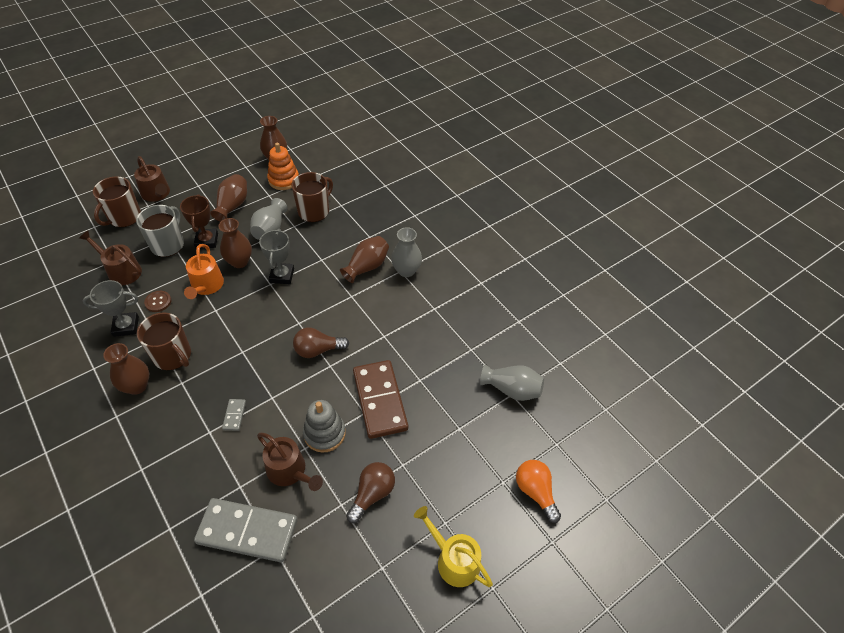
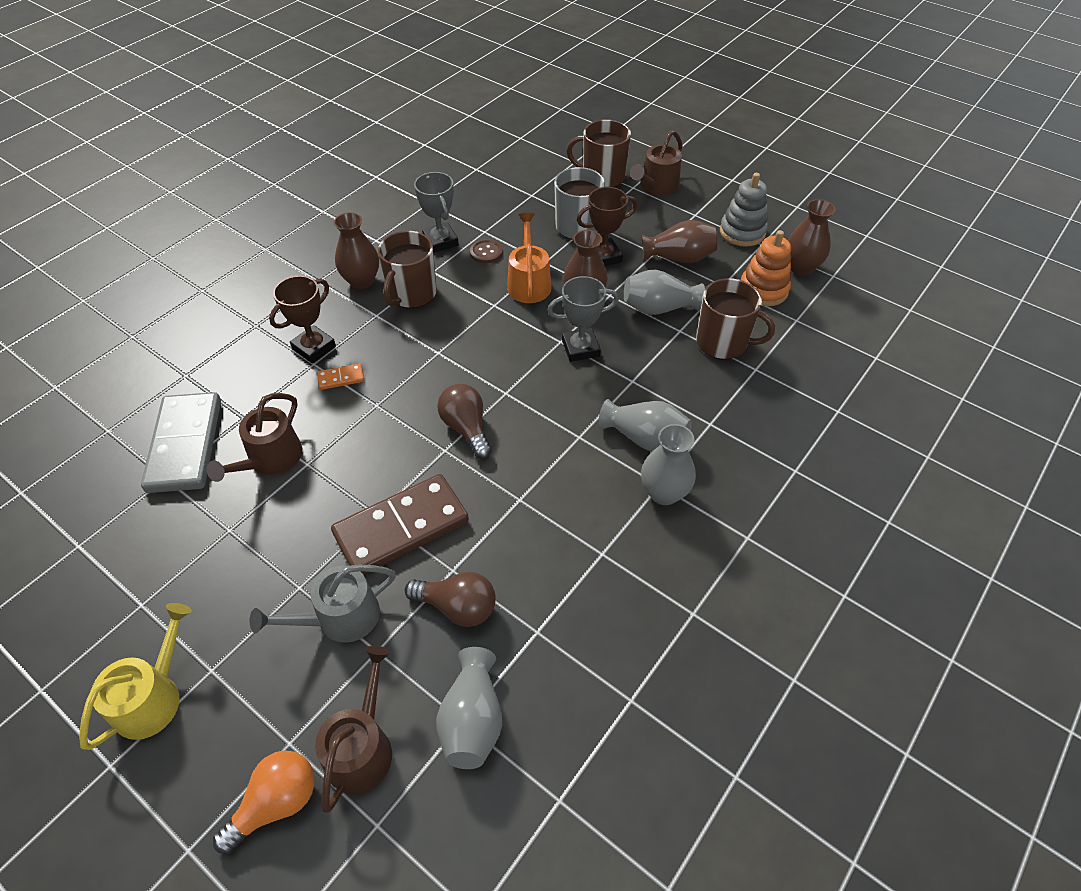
camera: 75 degrees right, 0 degrees up
(121, 271) = (519, 207): brown watering can -> brown watering can (362, 747)
(192, 429) = (314, 347): none -> brown trophy
(206, 286) = (529, 283): orange watering can -> orange watering can turned 105 degrees clockwise
(234, 415) = (341, 378): grey domino -> orange domino
(324, 433) = (333, 478): grey stacking toy -> grey stacking toy (742, 232)
(366, 267) = (645, 438): brown vase -> grey vase
(372, 494) = (248, 562): brown light bulb -> brown light bulb (457, 607)
(432, 444) = (340, 618): none -> grey watering can

